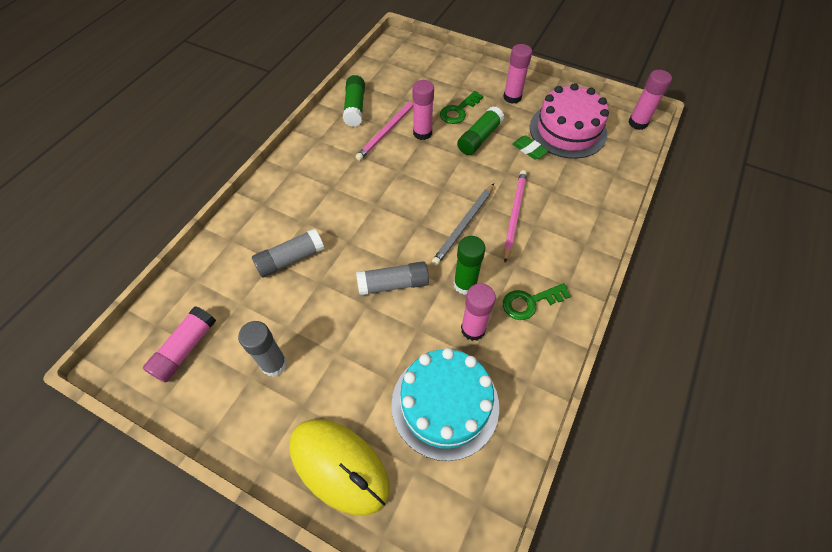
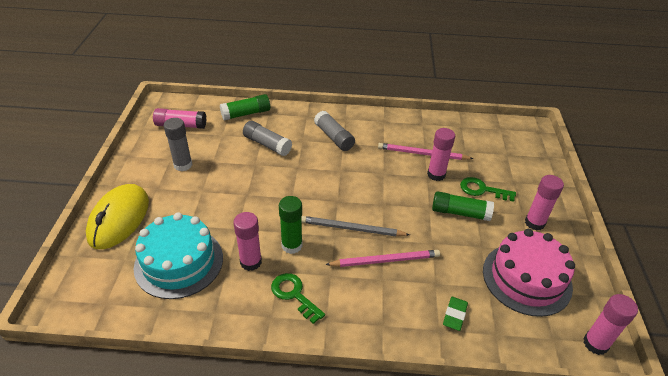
camera: 65 degrees right, 15 degrees down
(355, 108) = (432, 129): green glue stick -> green glue stick (246, 114)
(393, 284) = (271, 203): grey glue stick -> grey glue stick (333, 137)
(529, 149) = (474, 253): green eraser -> green eraser (454, 315)

